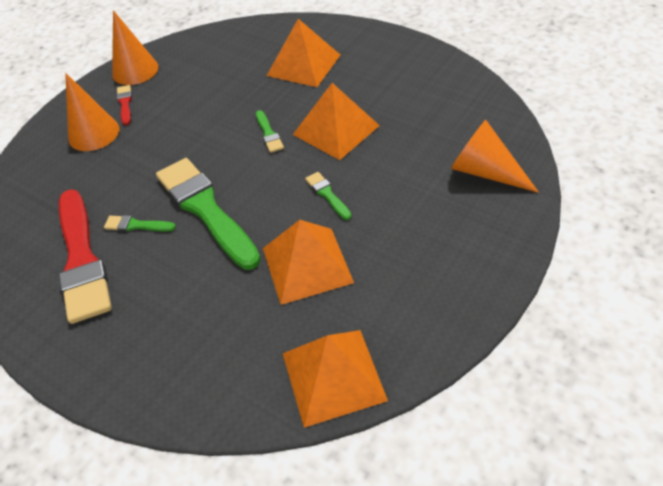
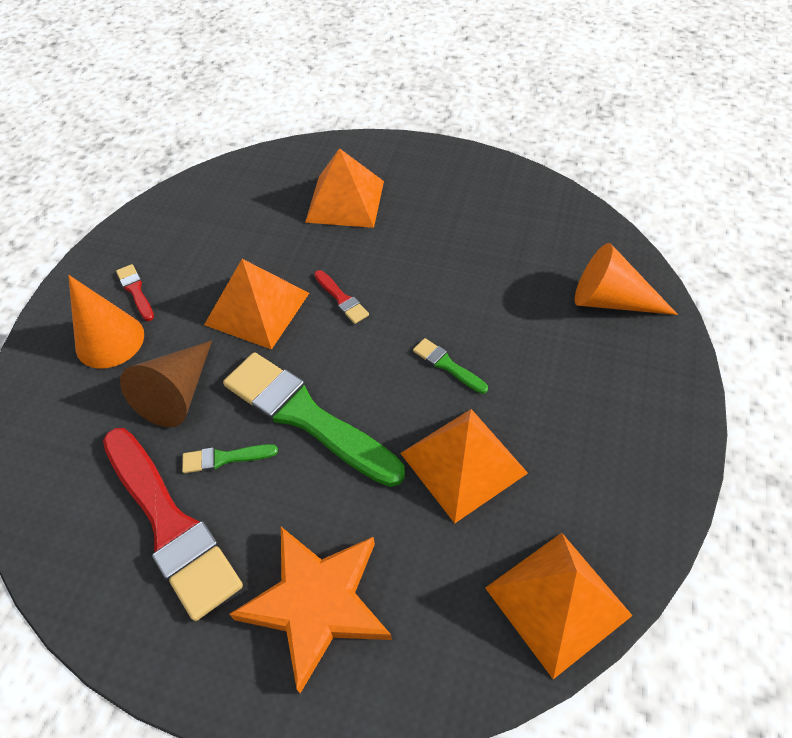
camera: 20 degrees left, 5 degrees up
(124, 177) = (178, 393): none -> brown cone
(135, 70) = (129, 242): orange cone -> none
(157, 333) = (317, 603): none -> orange star
(268, 133) = (341, 299): green brush -> red brush
(336, 130) = (421, 279): orange pyramid -> orange pyramid (257, 308)

